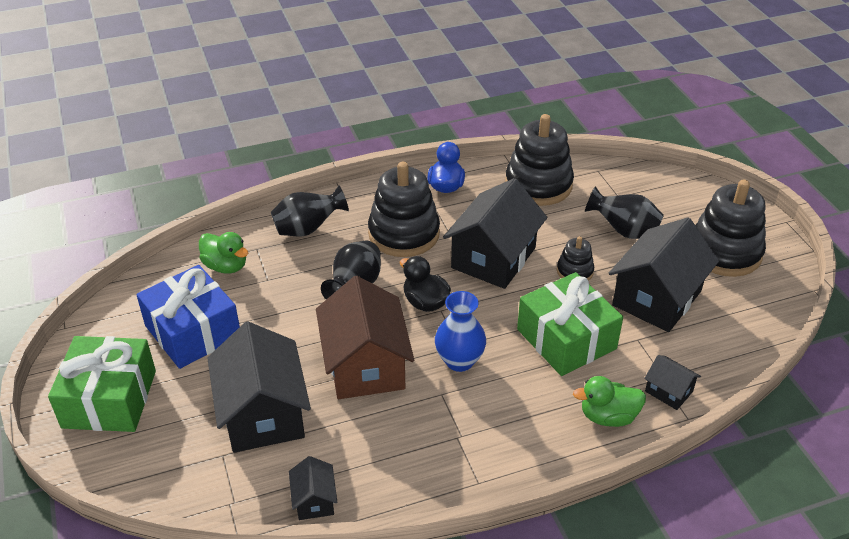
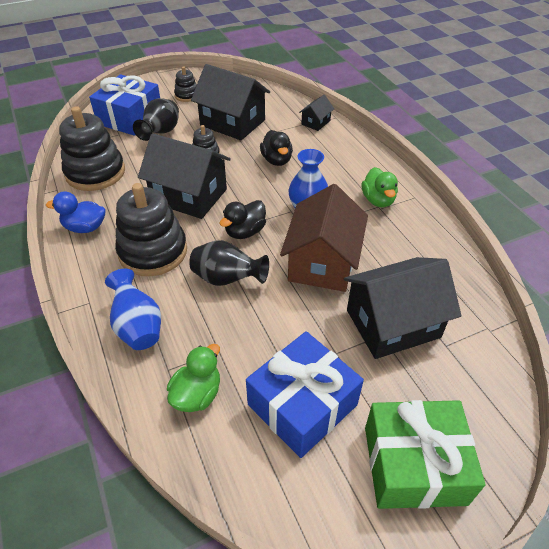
camera: 95 degrees left, 5 degrees up
(308, 229) = (138, 327): black vase -> blue vase
(314, 500) = (464, 278): black house -> none
(365, 365) = (322, 262): brown house -> brown house turned 60 degrees counterclockwise
(566, 339) = (276, 160): green gift -> black duck
(608, 417) = (342, 145): green duck -> green duck (378, 200)
(657, 203) = (130, 118): none -> blue gift
(724, 252) = (187, 95): black stacking toy -> black stacking toy, size x0.50

